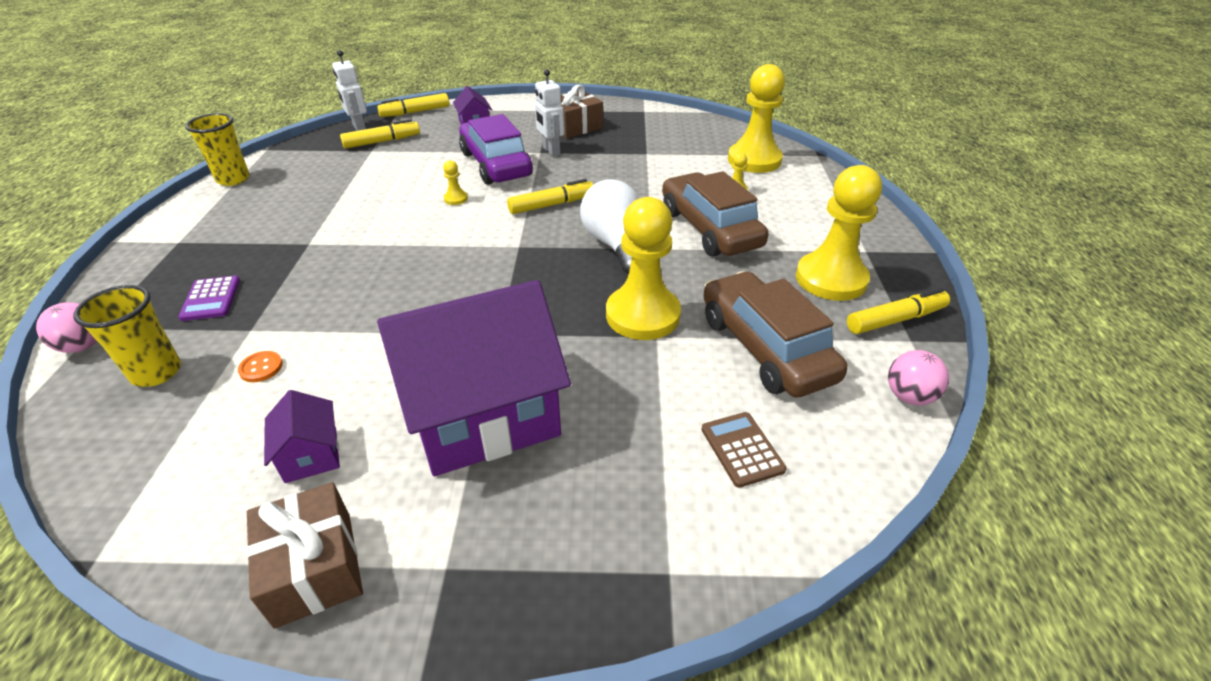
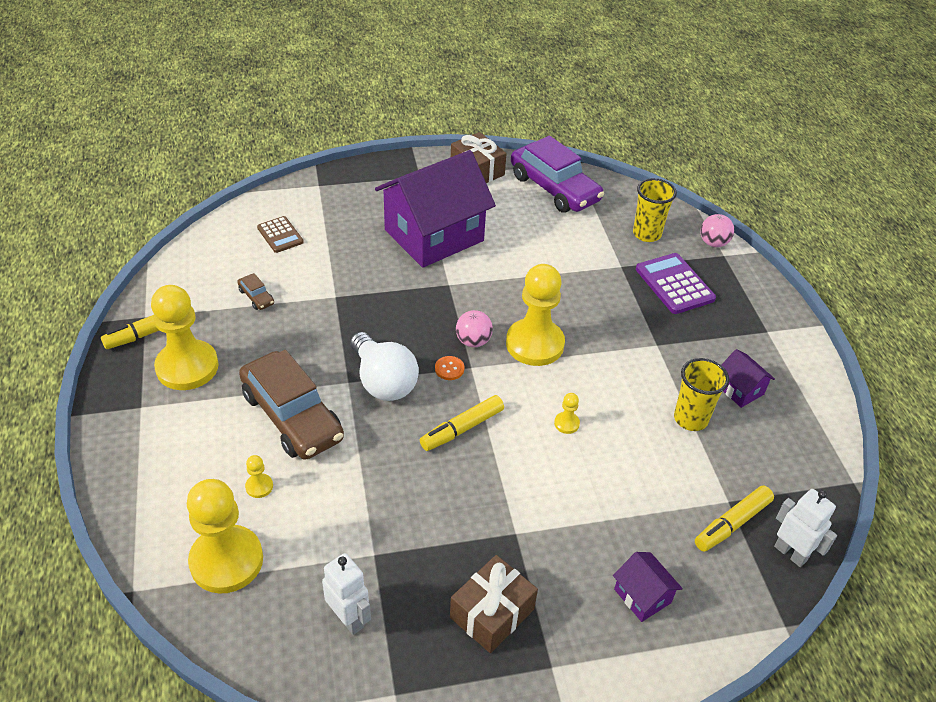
camera: 165 degrees right, 5 degrees up
(211, 299) = (674, 284): purple calculator -> purple calculator, size x1.57
(233, 179) = (823, 420): yellow cup -> yellow cup (690, 419)
(261, 368) = (587, 244): orange button -> orange button (449, 369)
(311, 454) = (515, 207): purple house -> purple house (739, 389)
(415, 112) = (753, 618): yellow marker -> none
(496, 164) = (557, 495): purple car -> purple car (554, 188)
(551, 151) = (502, 538): white robot -> white robot (349, 618)
(642, 315) = (347, 311): yellow pawn -> yellow pawn (534, 344)
(765, 348) = (256, 297): brown car -> brown car, size x0.40
(909, 396) = (167, 275): pink ball -> pink ball (473, 341)

